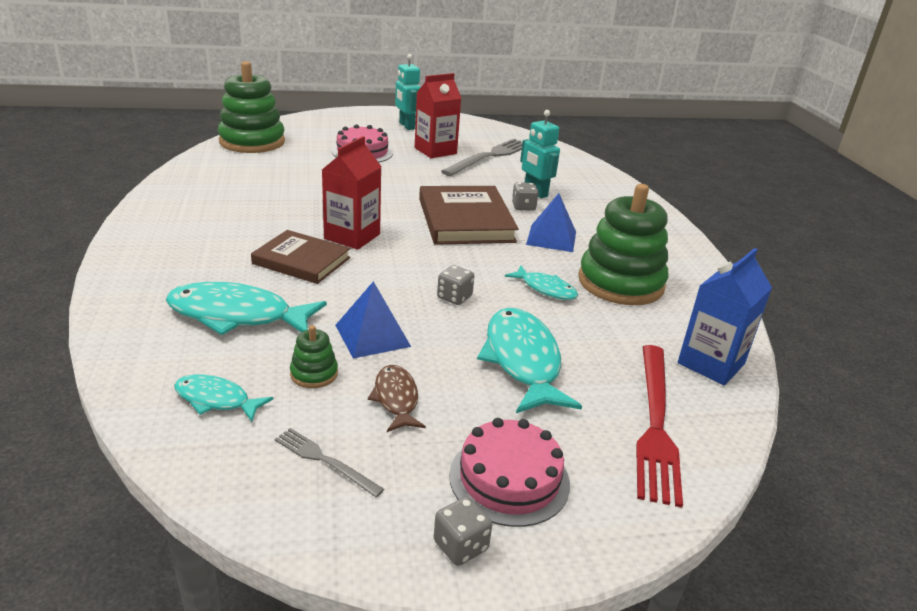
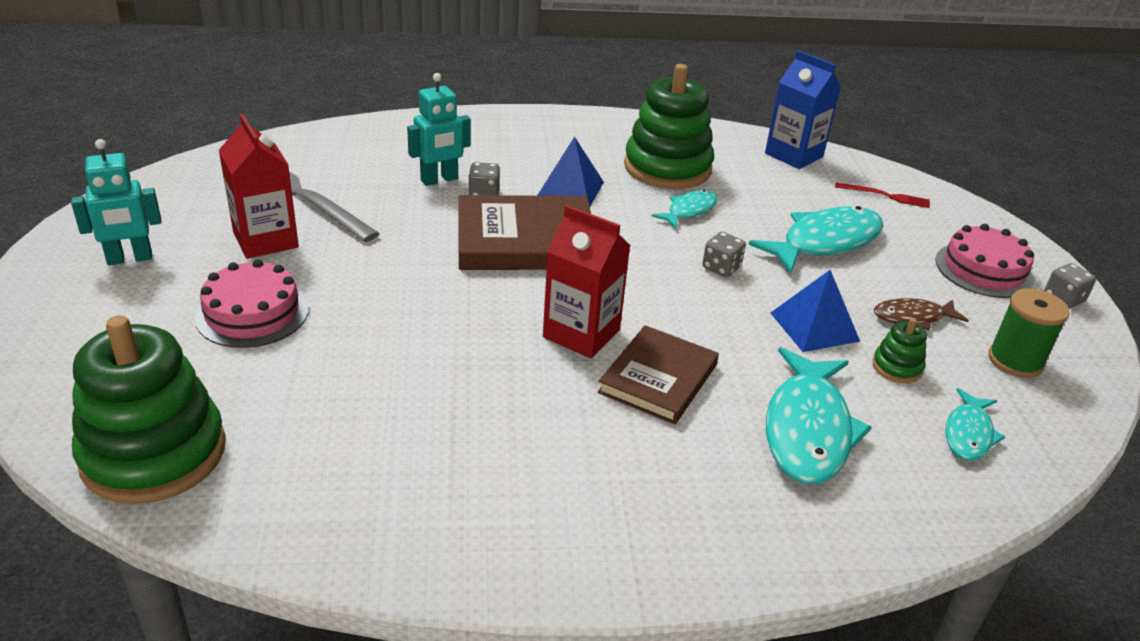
camera: 85 degrees left, 5 degrees up
(325, 461) = (1015, 361): grey fork -> green spool
(522, 361) = (825, 242): turquoise fish -> turquoise fish turned 150 degrees clockwise
(655, 423) = (885, 196): red fork -> red fork, size x0.50

